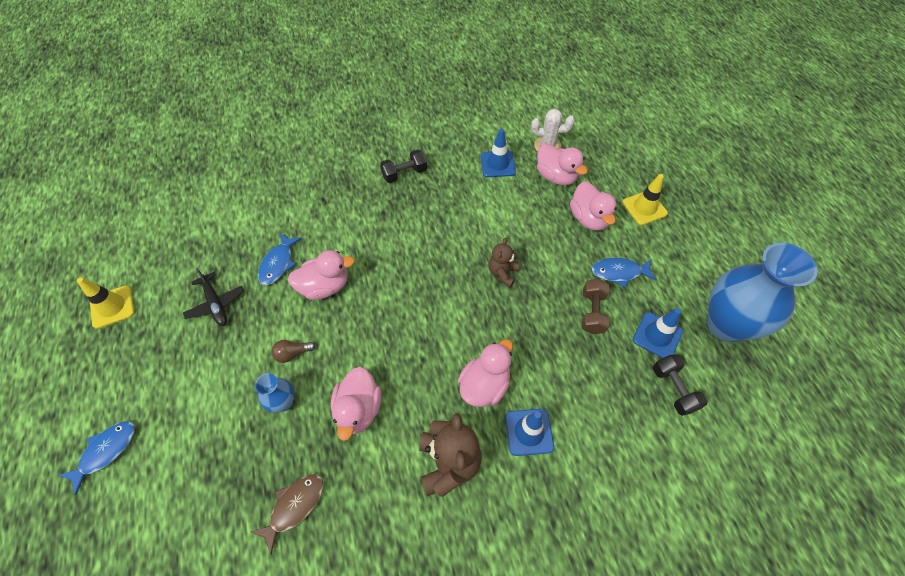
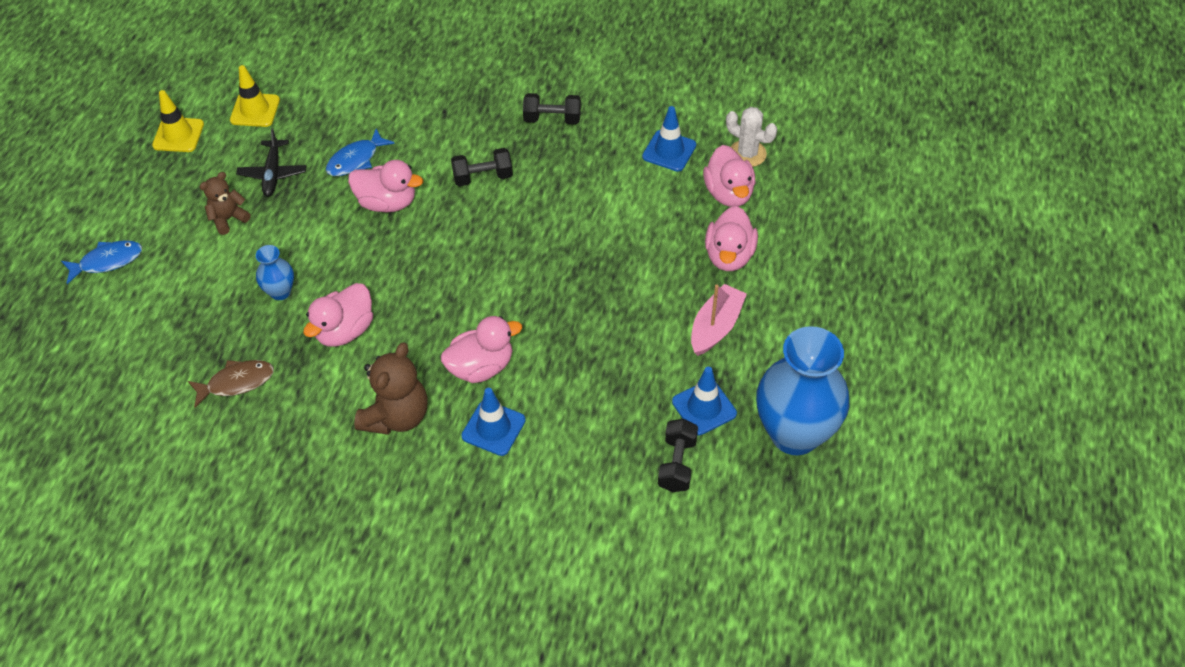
camera: 30 degrees right, 5 degrees down
(292, 354) = (315, 252): brown light bulb -> none
(384, 236) = (483, 177): none -> black dumbbell
(502, 273) = (582, 270): brown teddy bear -> brown teddy bear (228, 219)
(592, 312) = (650, 352): brown dumbbell -> none
(619, 272) = (716, 327): blue fish -> pink boat
(644, 208) = (808, 273): yellow traffic cone -> yellow traffic cone (255, 110)

